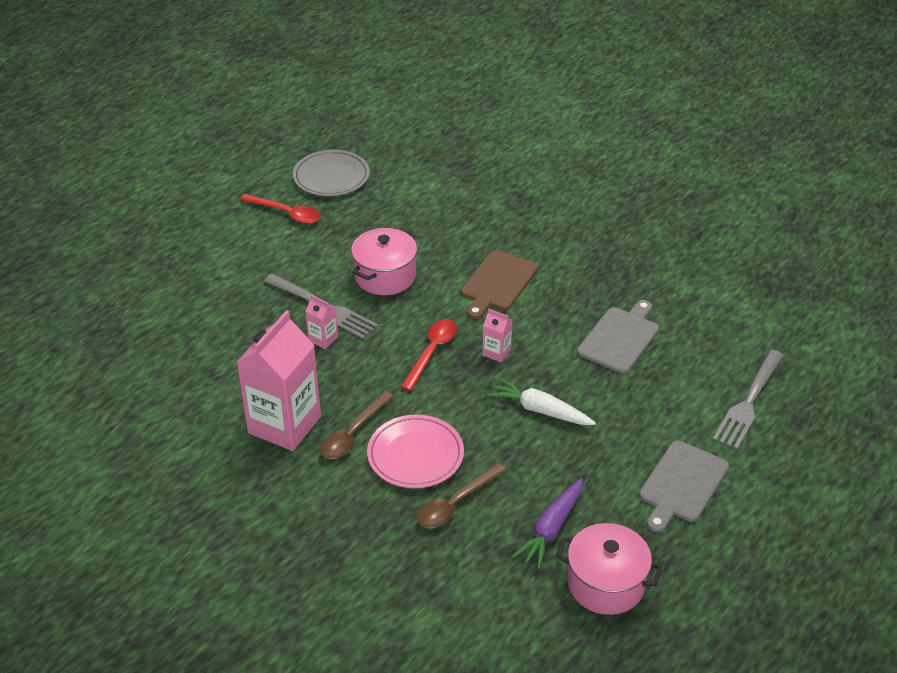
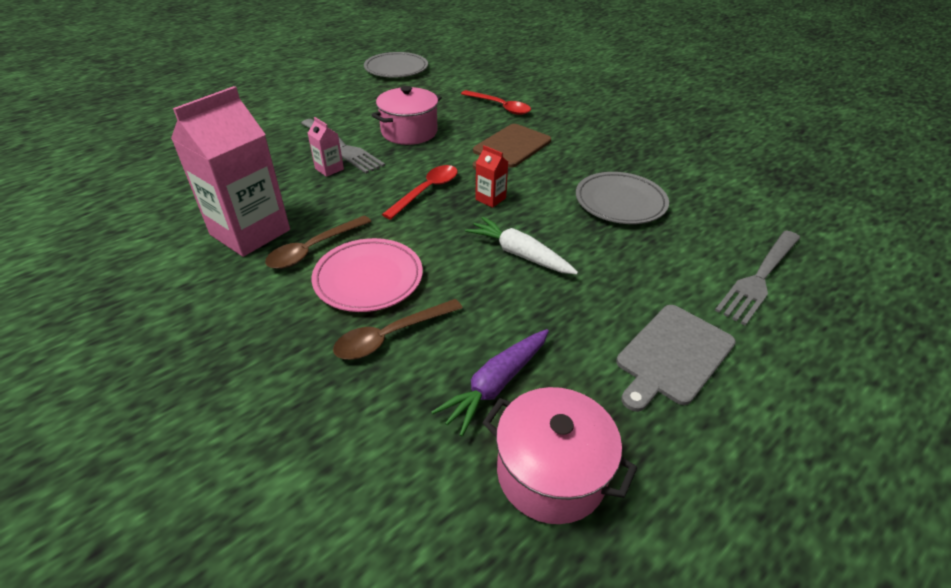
camera: 10 degrees right, 0 degrees up
(286, 213) = (348, 85): red spoon -> red spoon (500, 107)
(496, 352) = (490, 199): pink carton -> red carton
(620, 338) = (620, 202): grey cutting board -> grey plate

